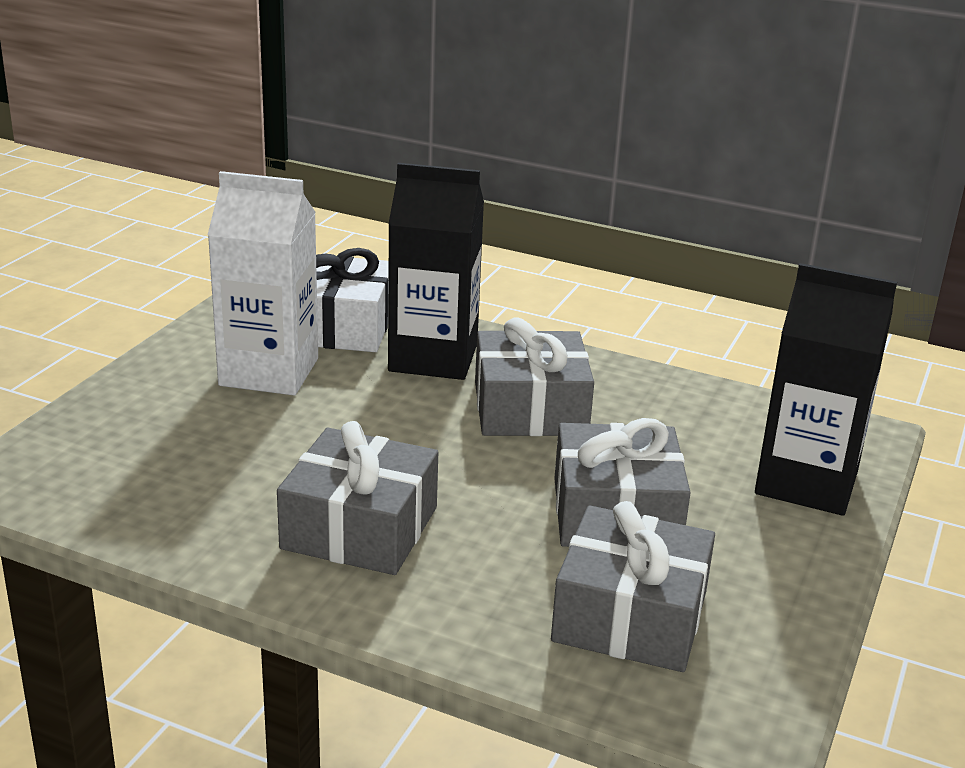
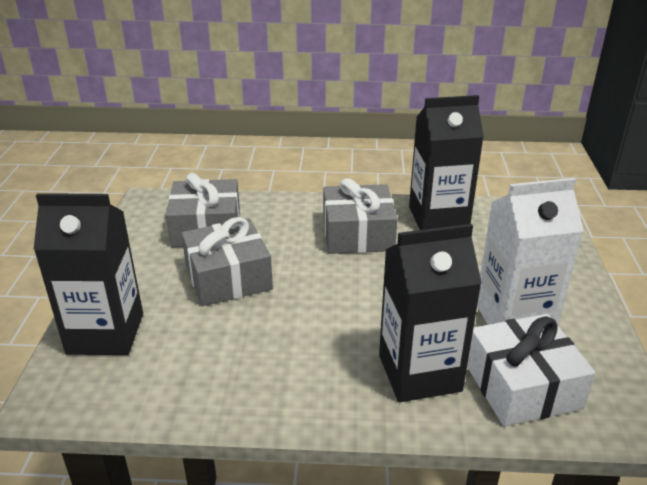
camera: 160 degrees right, 5 degrees up
(192, 519) = (438, 218): none -> black carton
(530, 408) = (315, 342): grey gift -> none

